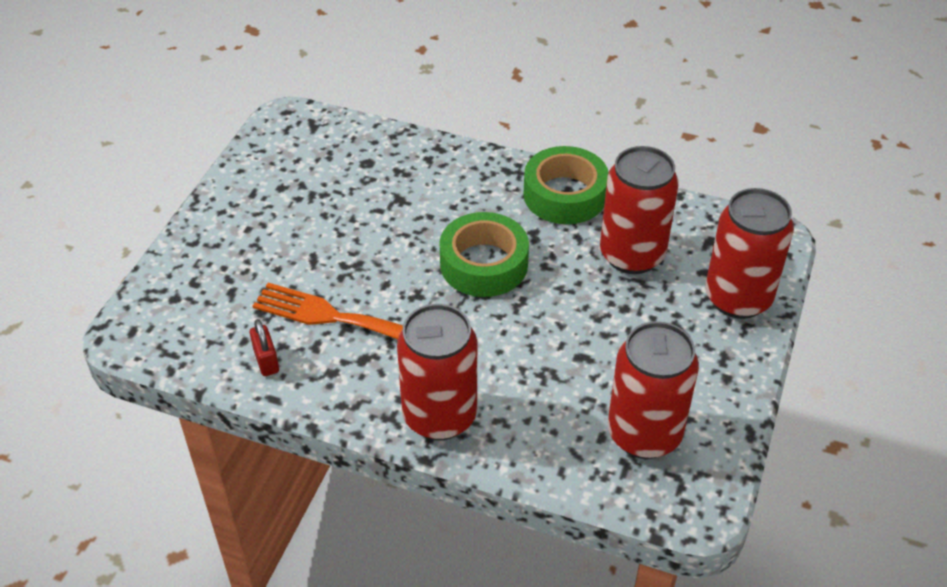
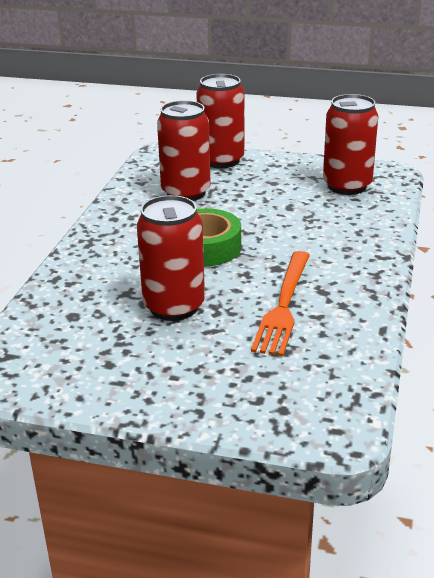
camera: 95 degrees left, 15 degrees down
(266, 361) = (343, 339): red padlock -> none
(439, 416) = (365, 254): red can -> red can (174, 307)
(565, 195) = (120, 219): green tape -> none

